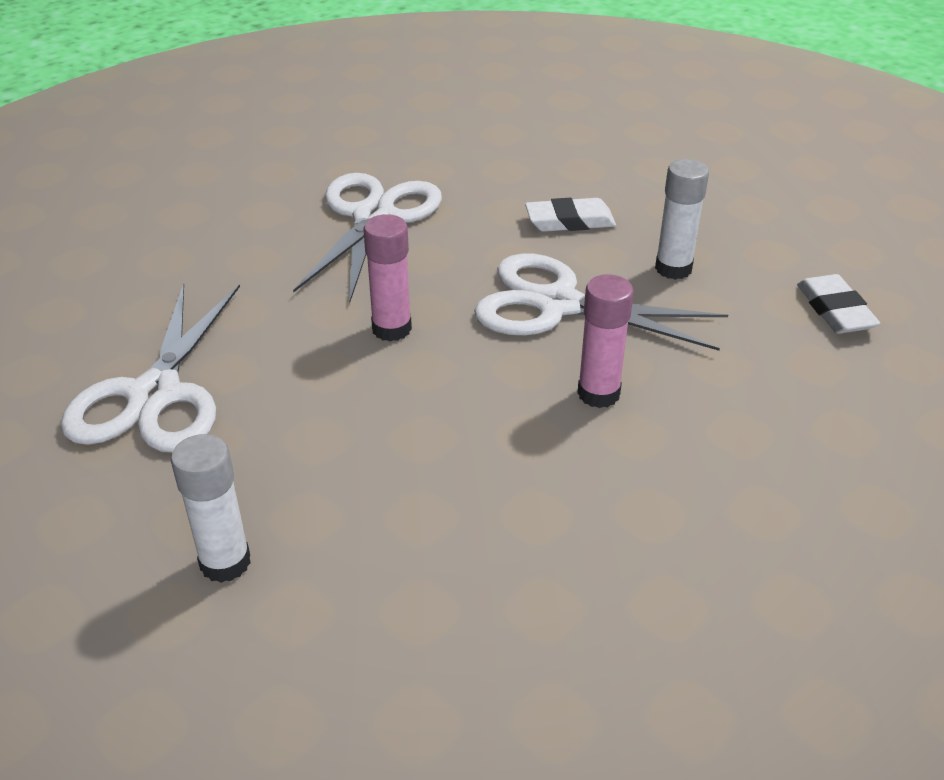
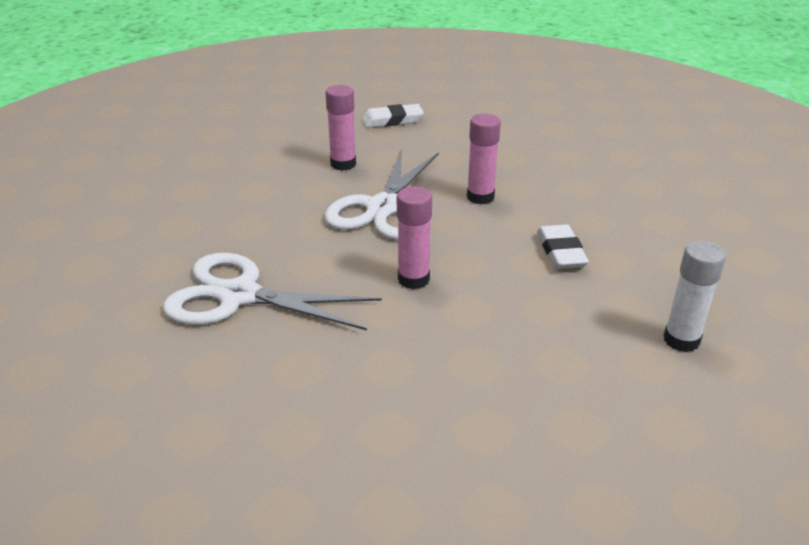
camera: 90 degrees left, 5 degrees down
(155, 394) = (513, 405): white scissors -> none
(570, 221) = (272, 199): white eraser -> white eraser (561, 251)
(673, 268) = (343, 164): white glue stick -> pink glue stick

